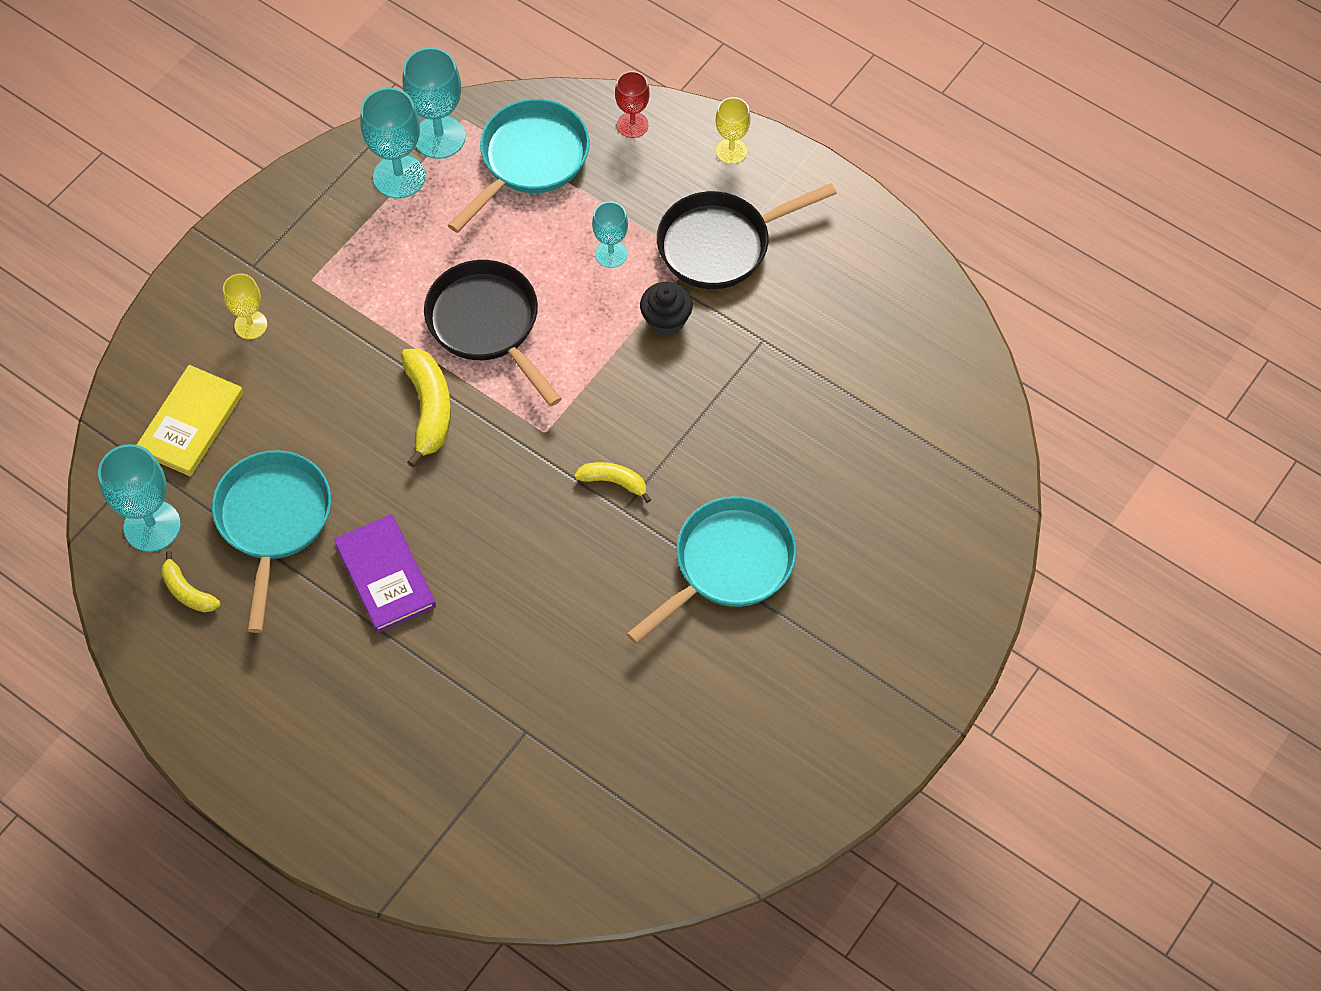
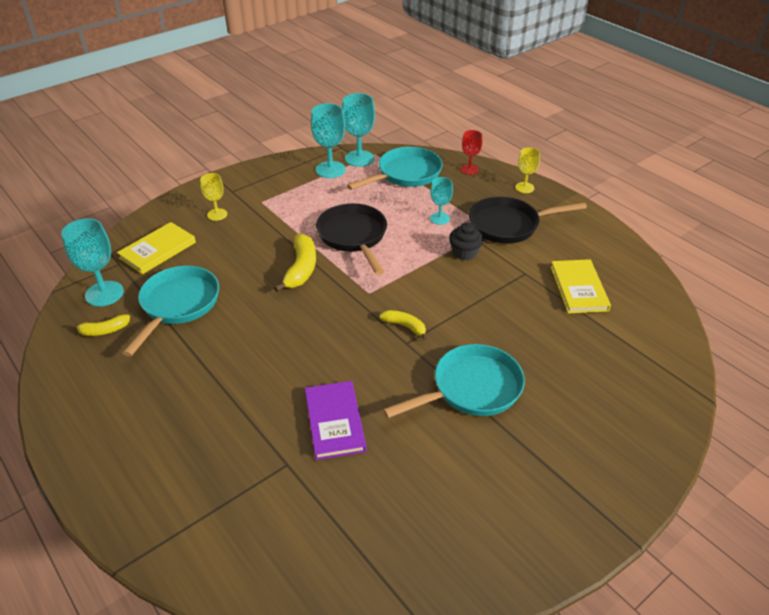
camera: 15 degrees right, 20 degrees down
(187, 591) = (104, 330): yellow banana -> yellow banana turned 75 degrees counterclockwise
(385, 575) = (233, 347): purple book -> purple book (334, 422)
(845, 353) = (578, 288): none -> yellow book

